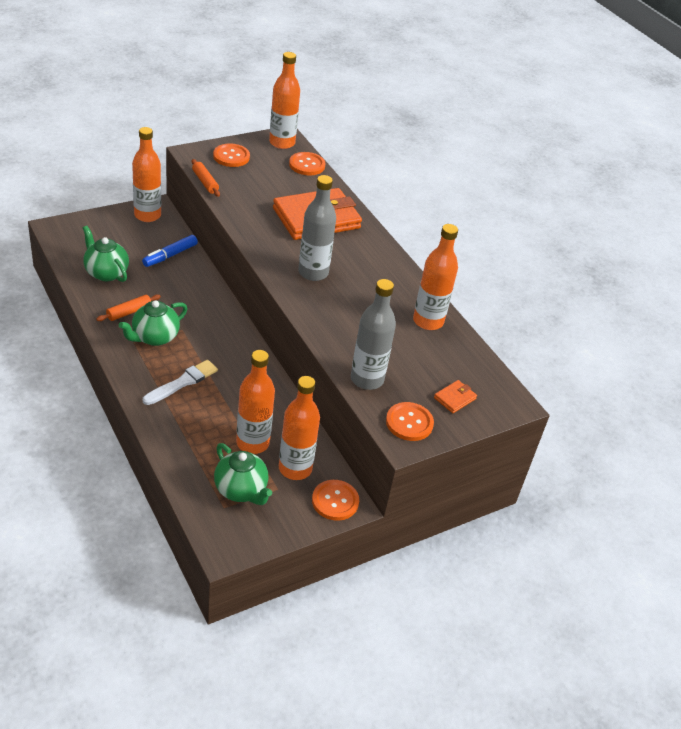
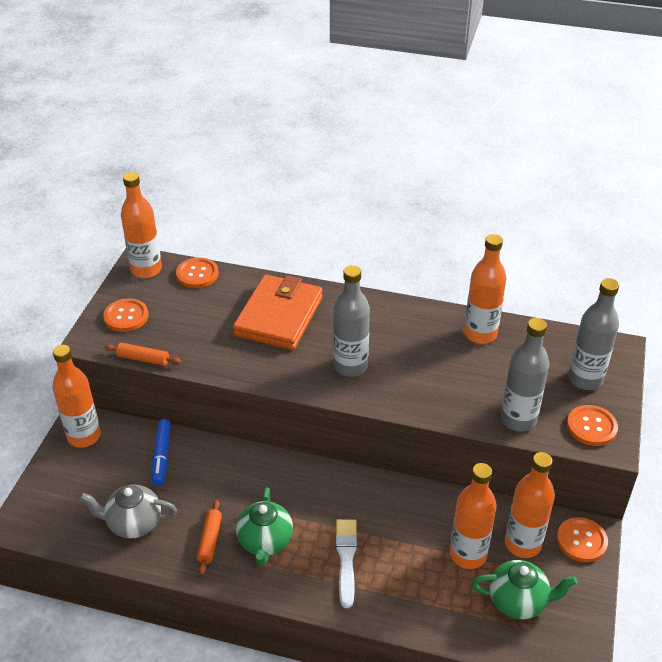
camera: 40 degrees left, 0 degrees up
(106, 272) = (133, 523): green teapot -> grey teapot
(455, 398) = (585, 379): orange wallet -> grey bottle

